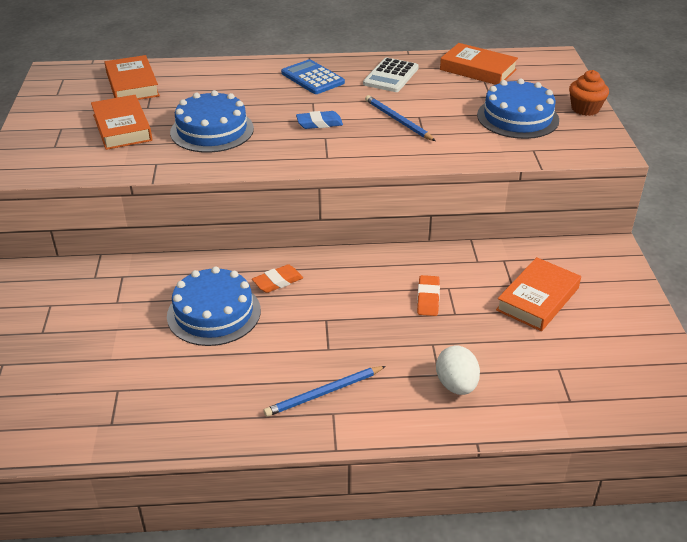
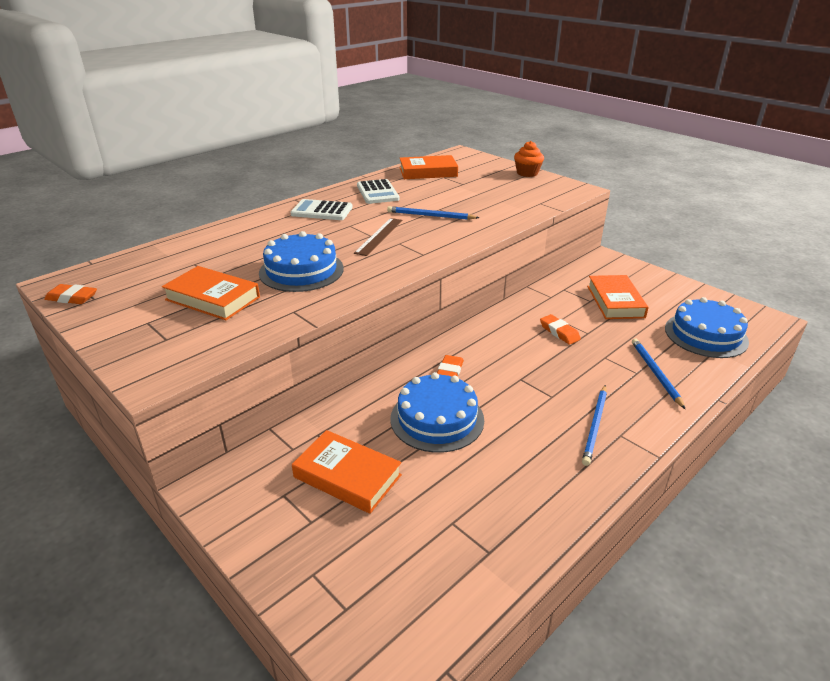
camera: 40 degrees left, 5 degrees down
(46, 88) = (72, 298): none -> orange eraser
(132, 84) = (166, 265): orange book -> orange book (347, 476)
(312, 78) = (322, 211): blue calculator -> white calculator
(319, 123) = (379, 236): blue eraser -> brown ruler
(456, 385) = (655, 373): white egg -> blue pencil
(517, 117) = (499, 189): blue cake -> blue cake (706, 335)

